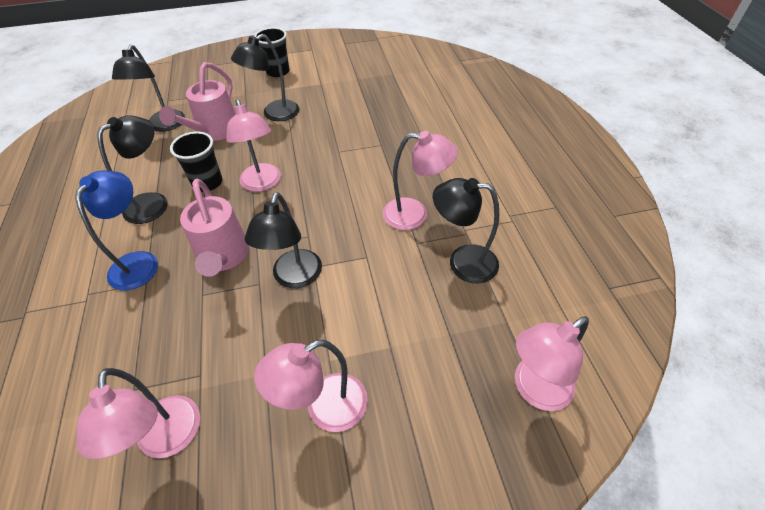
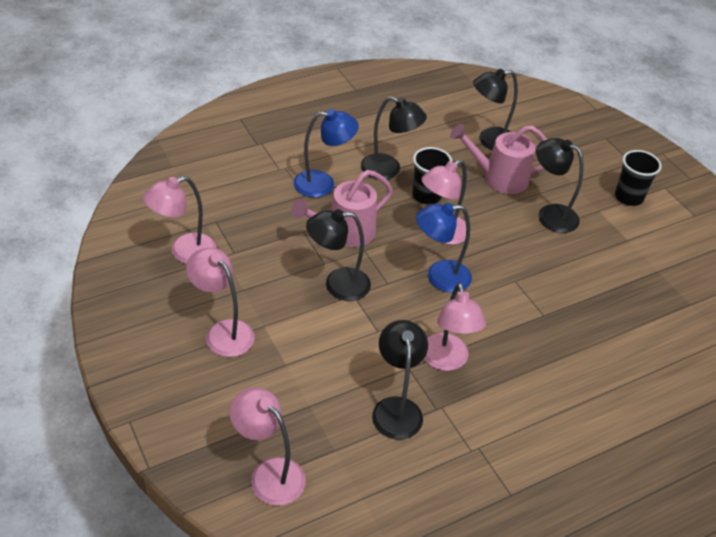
camera: 70 degrees right, 5 degrees down
(315, 197) = (439, 277): none -> blue lamp

